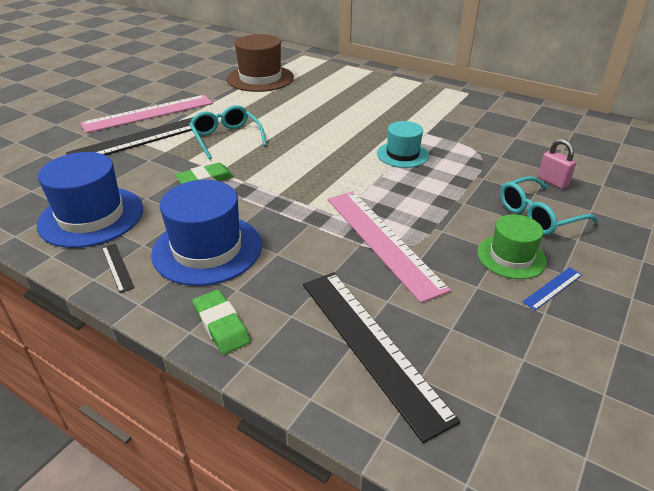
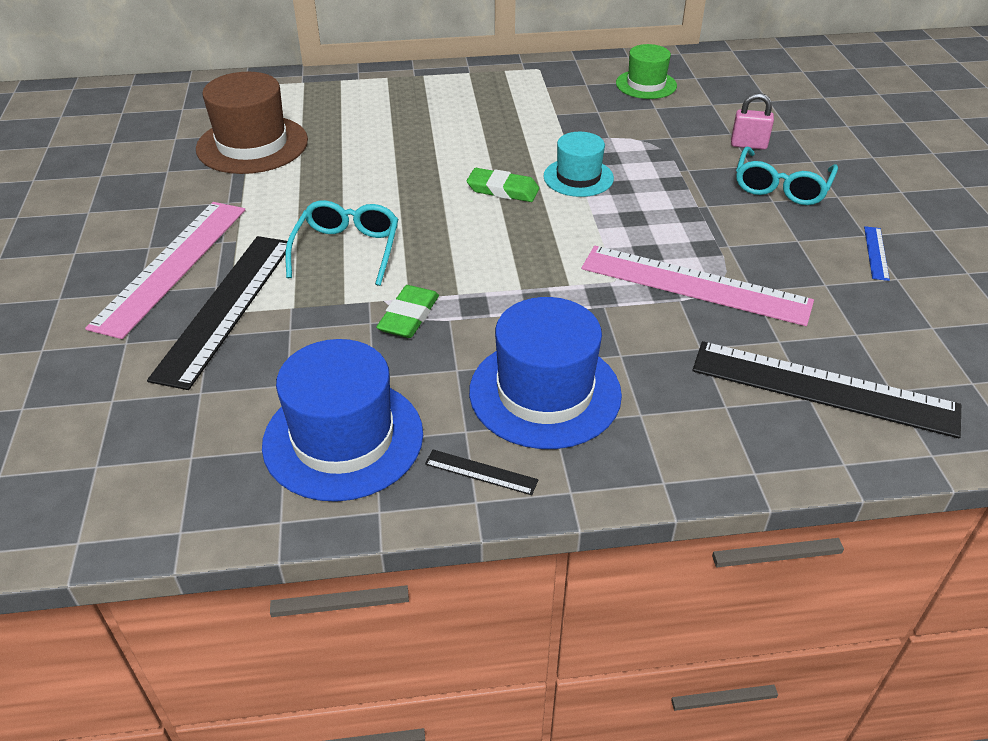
camera: 40 degrees left, 5 degrees up
(221, 325) = (681, 456): green eraser -> green eraser (503, 190)
(226, 138) = (346, 250): turquoise glasses -> turquoise glasses turned 75 degrees clockwise
(511, 257) = (813, 241): green hat -> green hat (646, 84)

